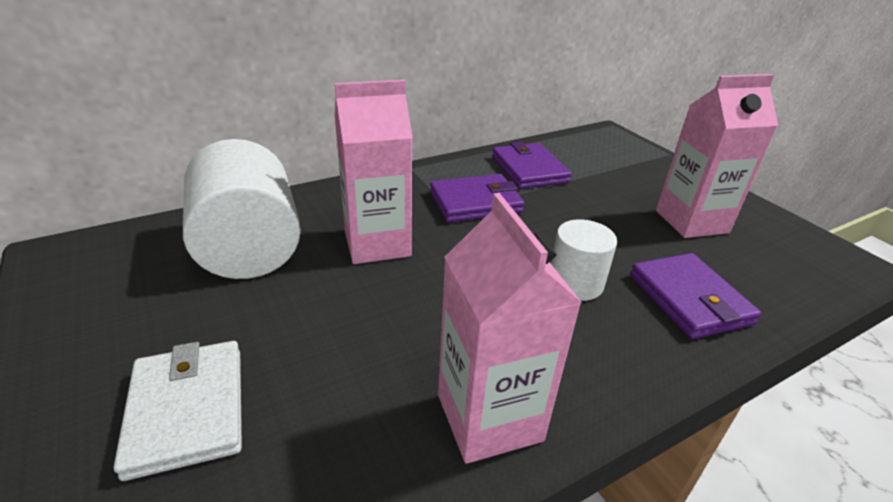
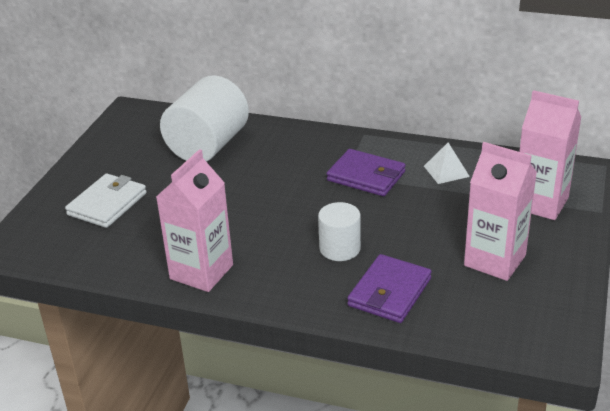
camera: 50 degrees right, 0 degrees up
(377, 244) = (270, 173): pink carton -> pink carton (540, 203)
(529, 170) = (446, 171): purple wallet -> white pyramid

